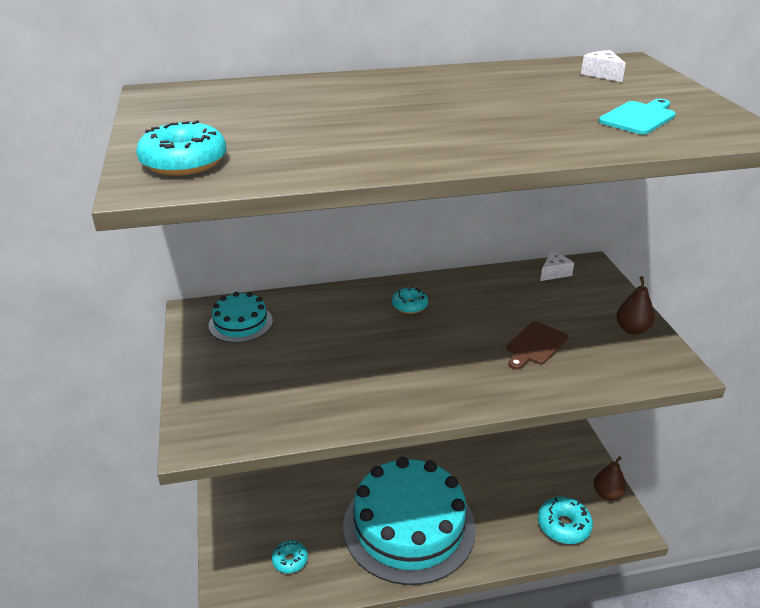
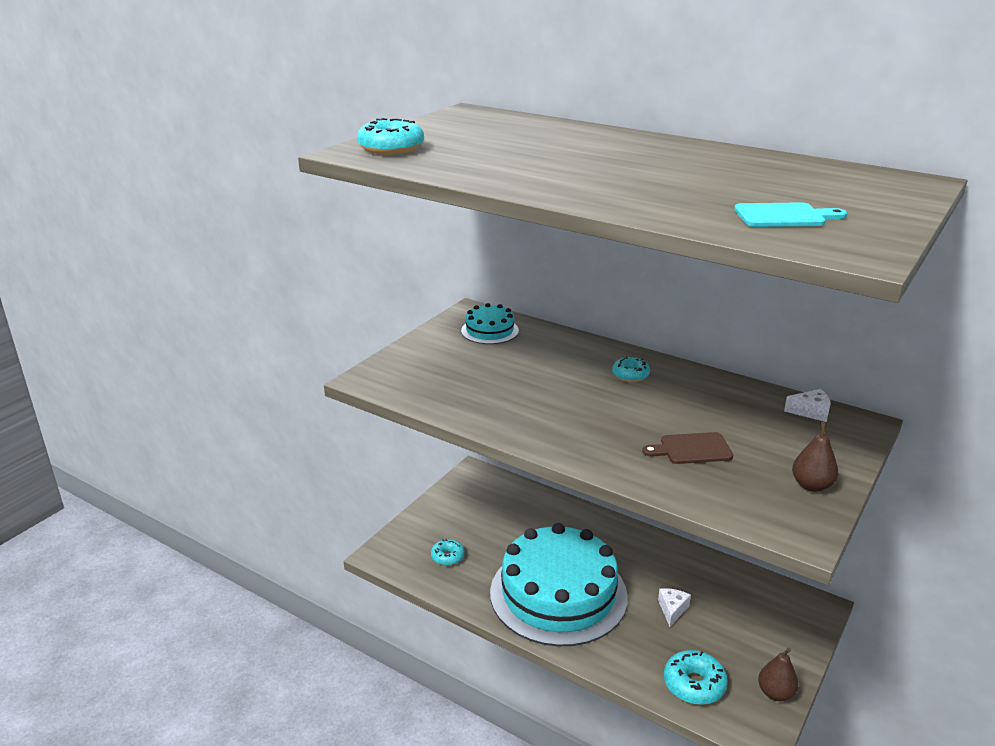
camera: 45 degrees right, 5 degrees down
(602, 74) = (852, 182): white cheese -> white cheese (672, 610)

